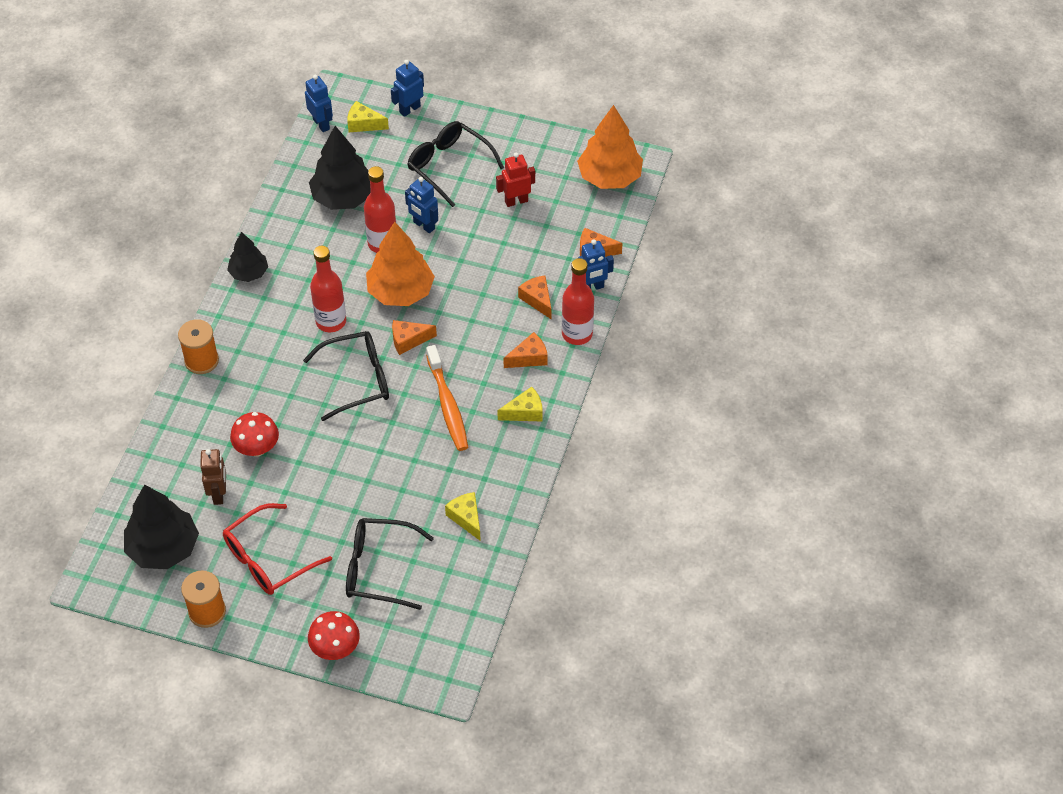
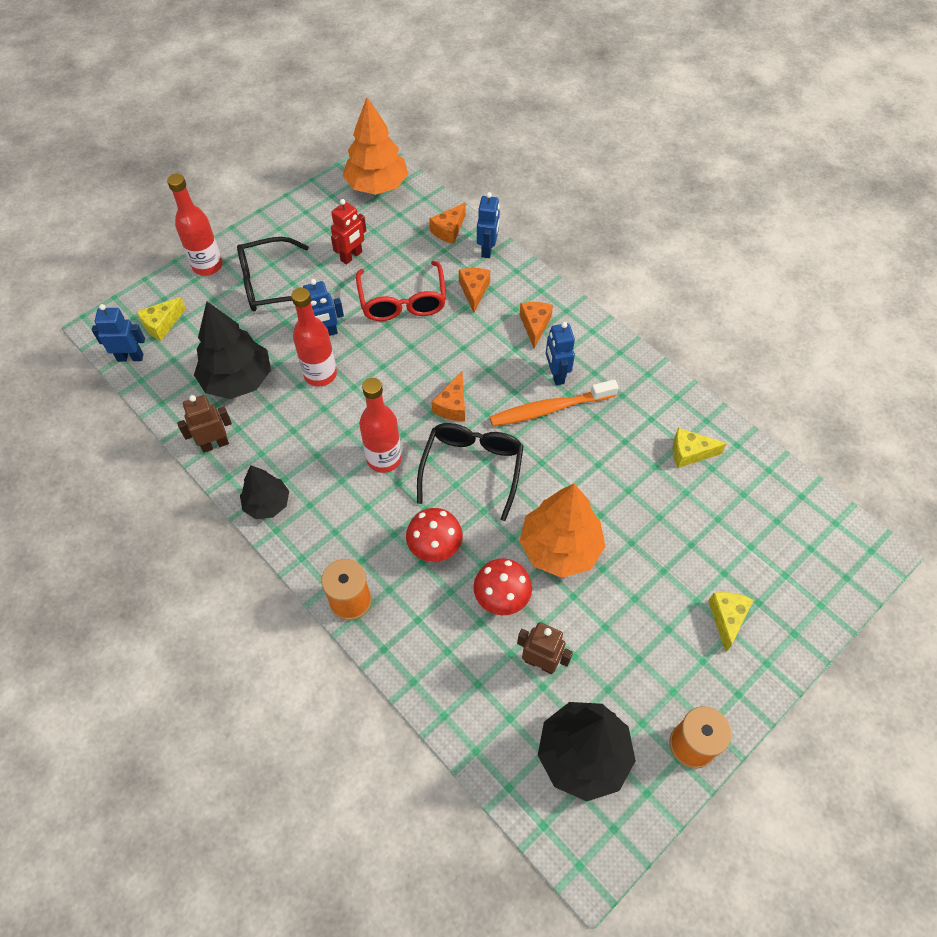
camera: 60 degrees left, 5 degrees up
(268, 559) = (652, 650): red glasses -> red glasses (402, 301)
(279, 216) = (215, 444): none -> brown robot
(335, 648) = (794, 635): red mushroom -> red mushroom (435, 547)
(378, 569) = (713, 553): black glasses -> none
(400, 291) = (389, 386): orange tree -> orange tree (560, 547)
(409, 109) = (177, 282): blue robot -> blue robot (556, 375)
(447, 405) = (549, 409): orange toothbrush -> orange toothbrush turned 150 degrees clockwise
(516, 201) = (351, 256): red robot -> red robot turned 150 degrees counterclockwise
(525, 412) = (594, 355): yellow cheese -> yellow cheese (727, 618)
(537, 300) = (474, 291): orange cheese -> orange cheese turned 90 degrees clockwise
(577, 334) = (531, 281): red bottle -> red bottle (207, 266)

